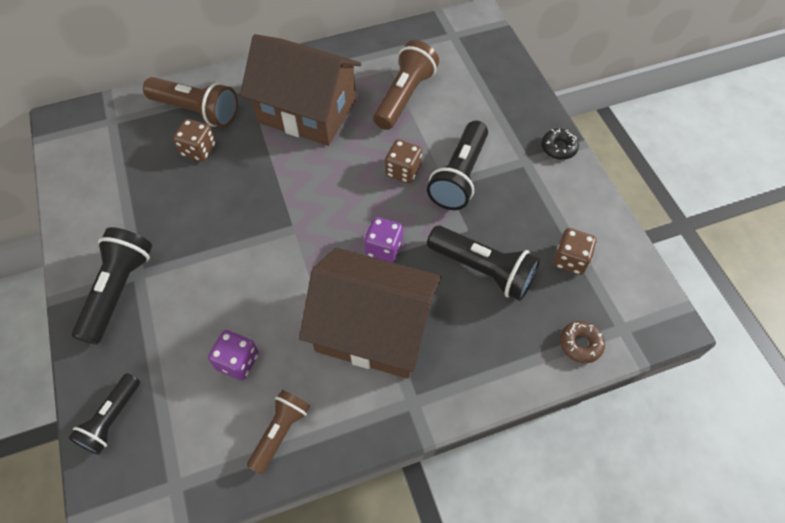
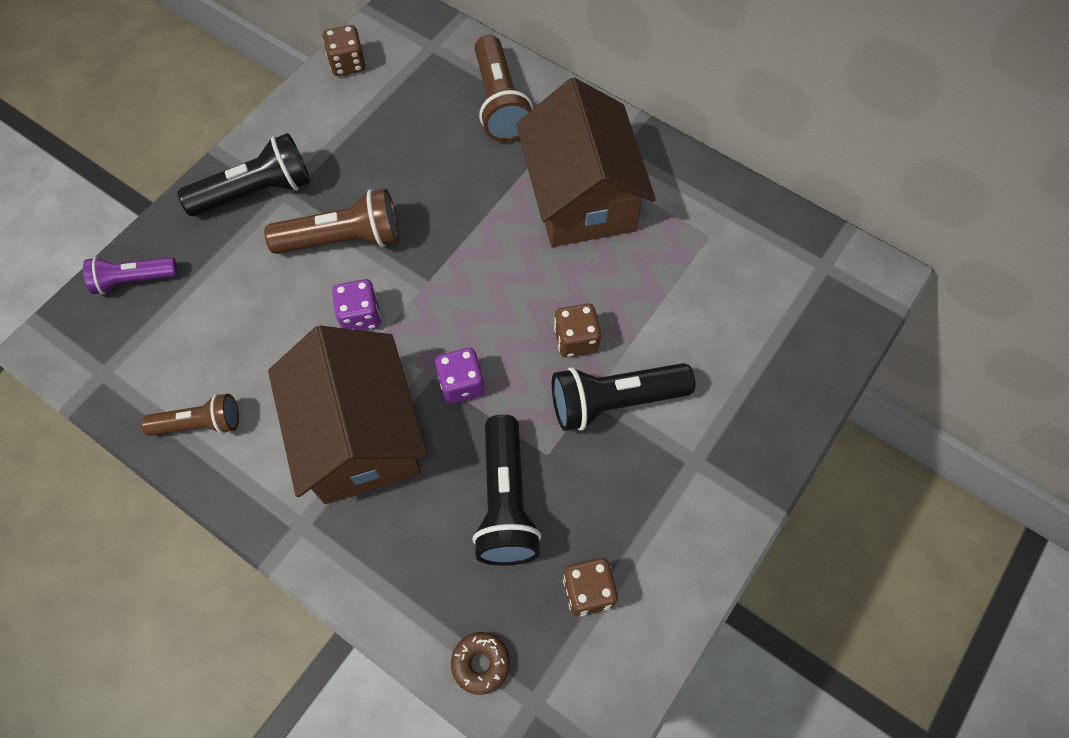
camera: 55 degrees right, 5 degrees up
(112, 419) = (134, 280): black flashlight -> purple flashlight
(199, 150) = (454, 139): brown dice -> brown dice (347, 64)
(238, 361) = (248, 339): purple dice -> purple dice (360, 316)
(404, 96) = (682, 275): brown flashlight -> brown flashlight (343, 239)
(558, 148) = (747, 488): black donut -> none

